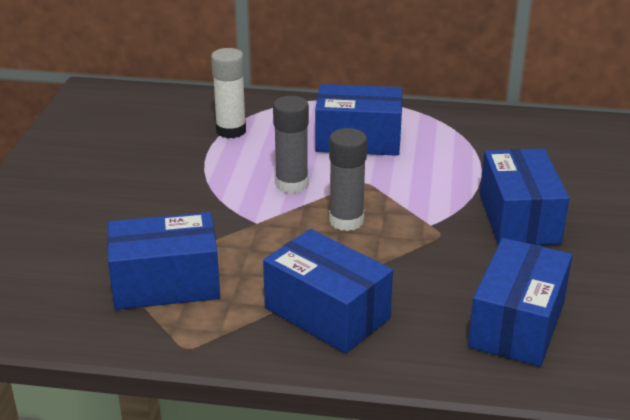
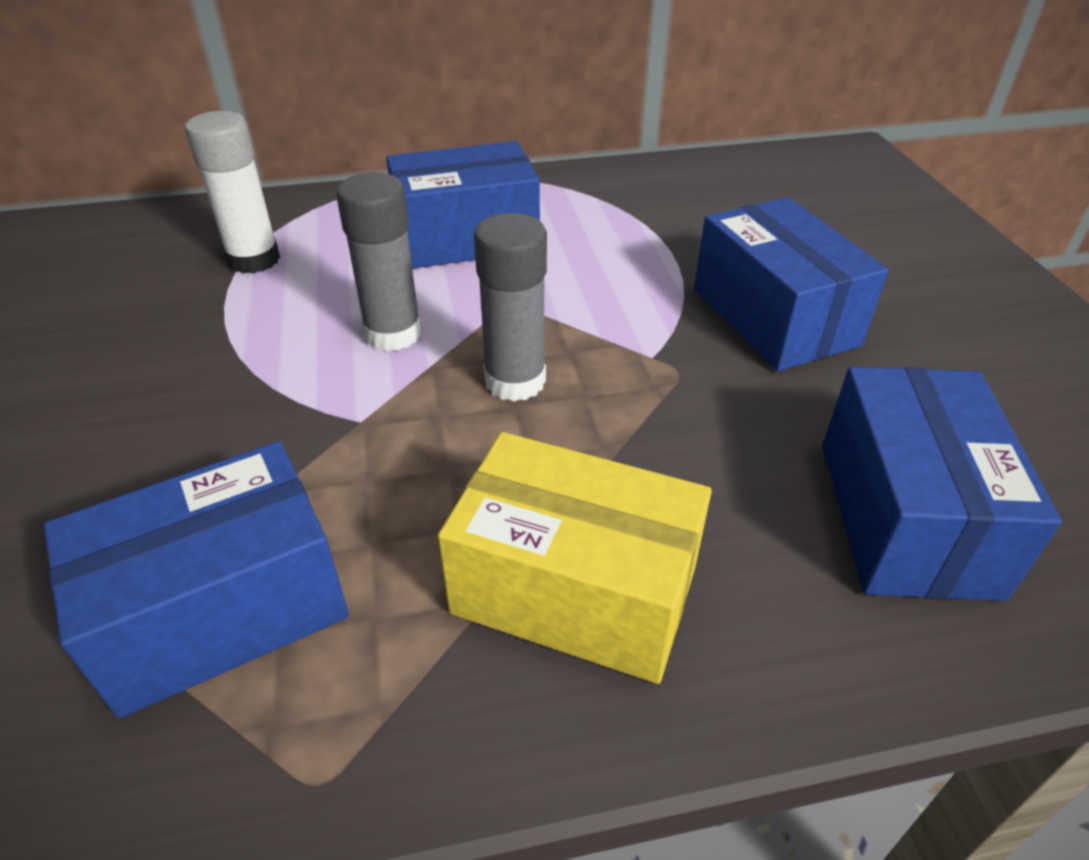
camera: 20 degrees left, 10 degrees up
(327, 313) = (574, 590): blue box -> yellow box

